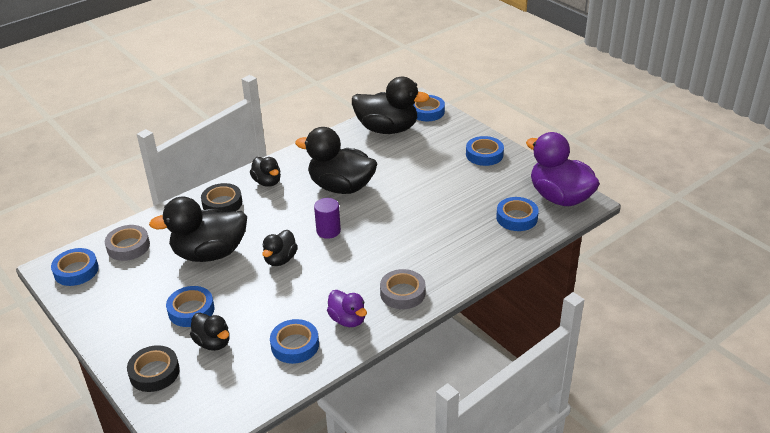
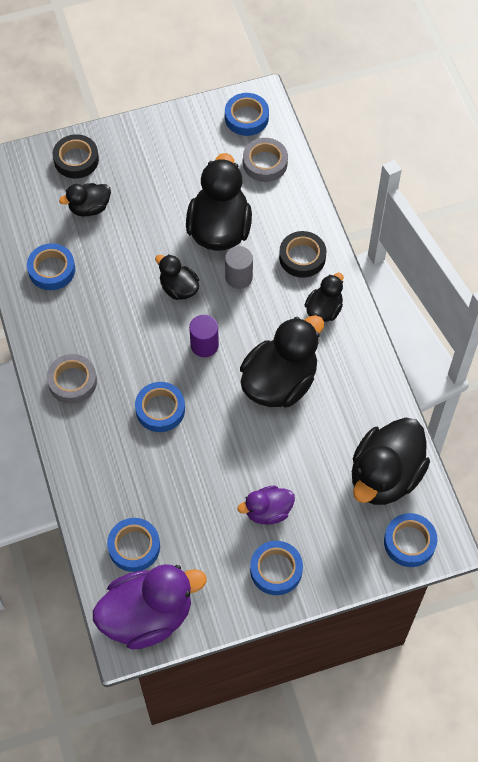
camera: 110 degrees right, 25 degrees up
(191, 310) = (141, 199): blue tape -> blue tape (160, 409)
(255, 230) = (239, 277): none -> grey cylinder
(267, 182) = (324, 309): black duck -> black duck turned 135 degrees clockwise
(348, 320) = (61, 322): purple duck -> purple duck (268, 511)

